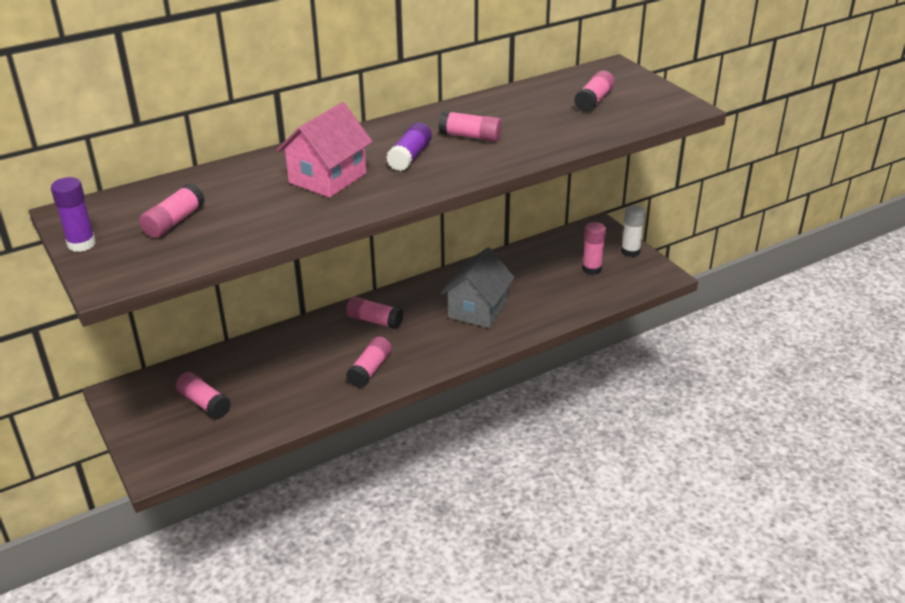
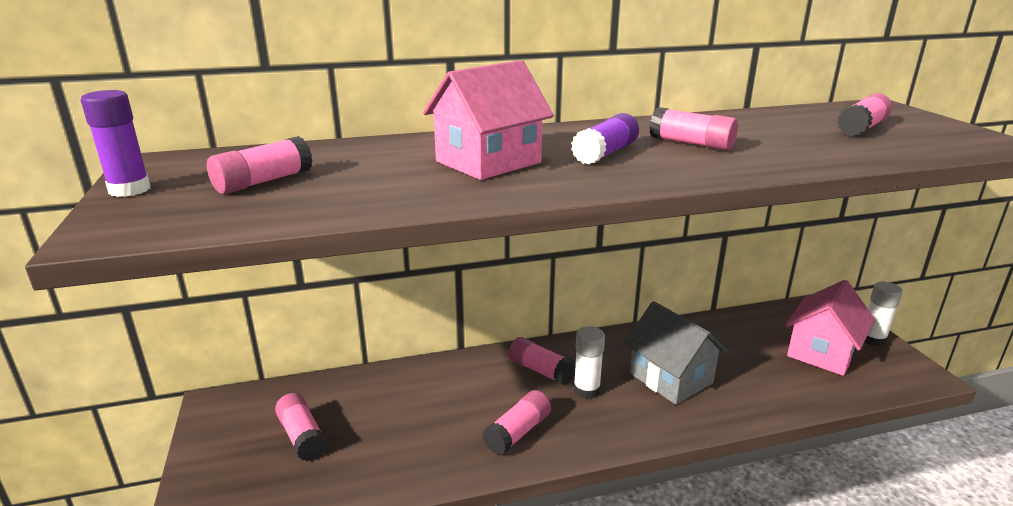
camera: 15 degrees right, 10 degrees down
(414, 330) = (586, 390): none -> white glue stick
(477, 309) = (670, 378): grey house -> grey house turned 75 degrees counterclockwise
(591, 269) = (822, 352): pink glue stick -> pink house

